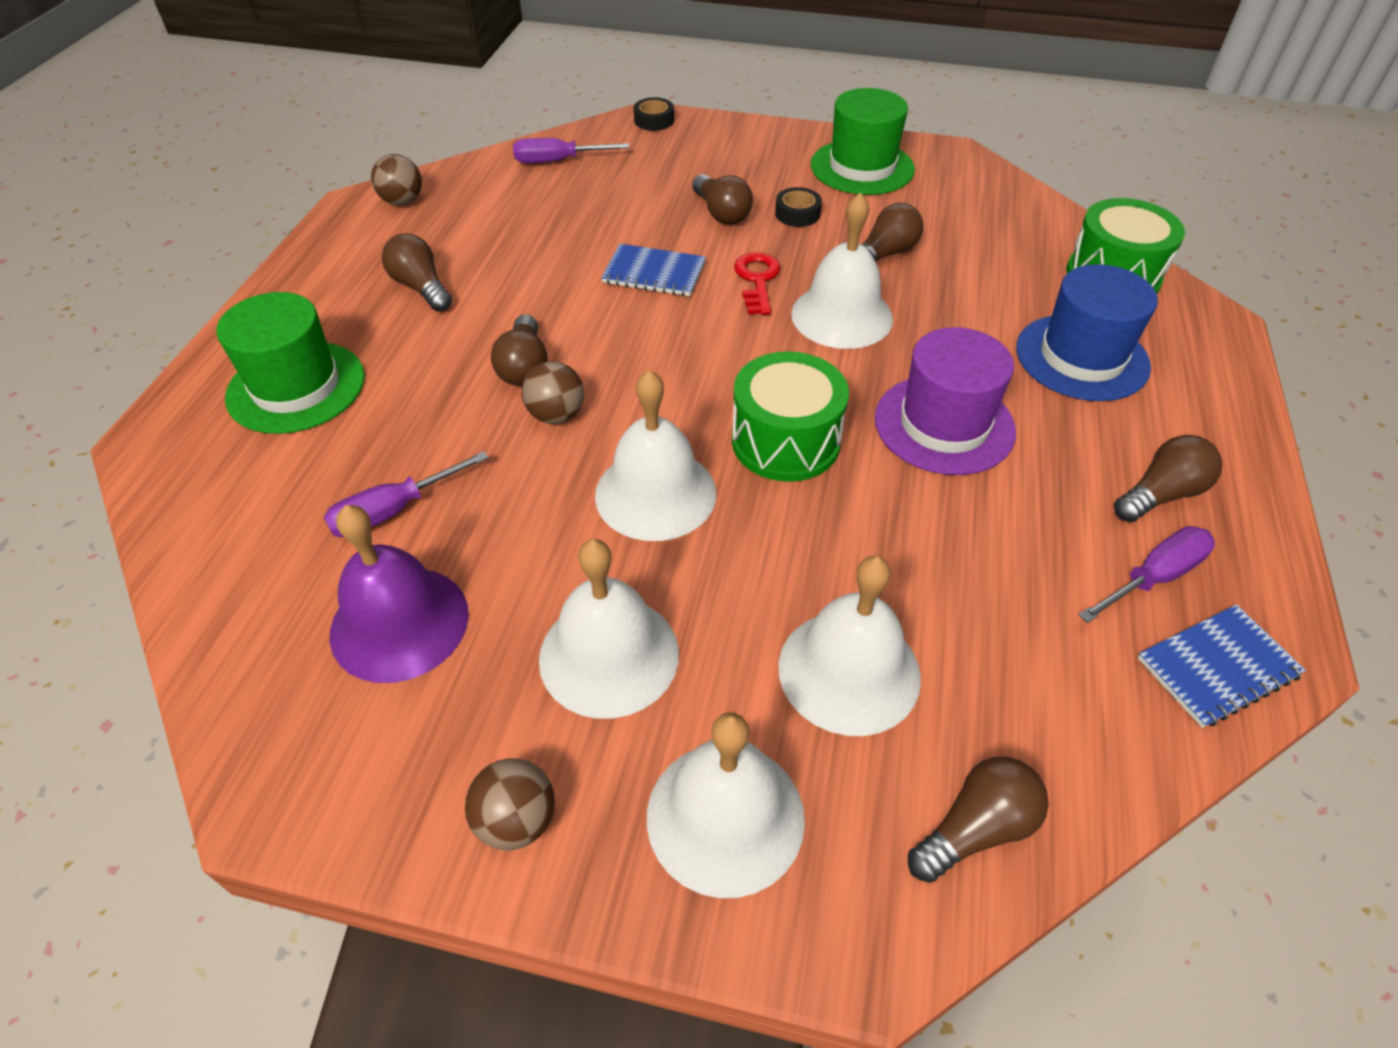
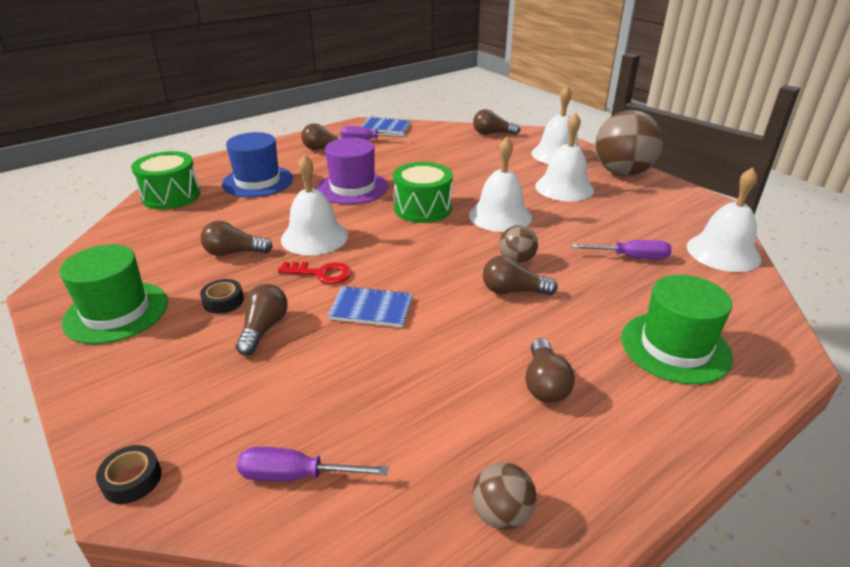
camera: 140 degrees left, 15 degrees down
(399, 623) = (644, 222): purple bell -> none
(517, 820) = (622, 173): brown ball -> brown ball, size x2.10
(524, 367) = (513, 291): brown light bulb -> brown light bulb turned 120 degrees counterclockwise
(558, 161) = (296, 475): purple screwdriver -> purple screwdriver turned 150 degrees clockwise
(654, 273) = (371, 308): blue notebook -> blue notebook turned 45 degrees counterclockwise
(757, 280) = (321, 274): red key -> red key turned 120 degrees counterclockwise
(849, 671) = (487, 159): white bell -> white bell (723, 252)

